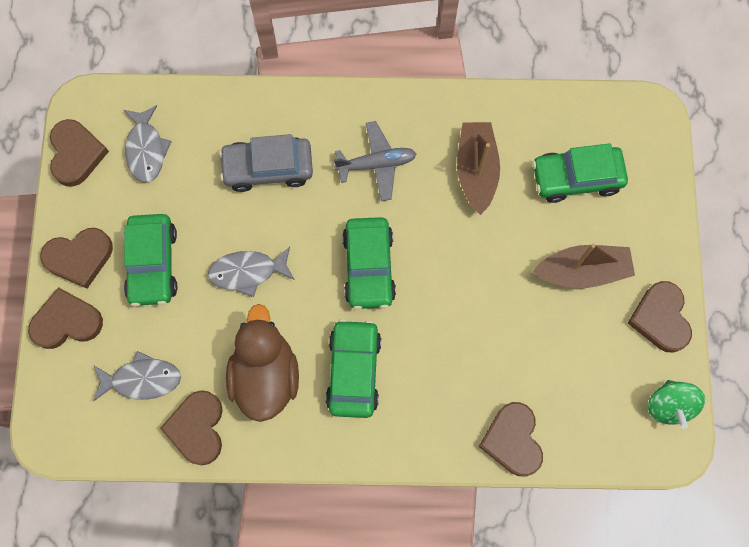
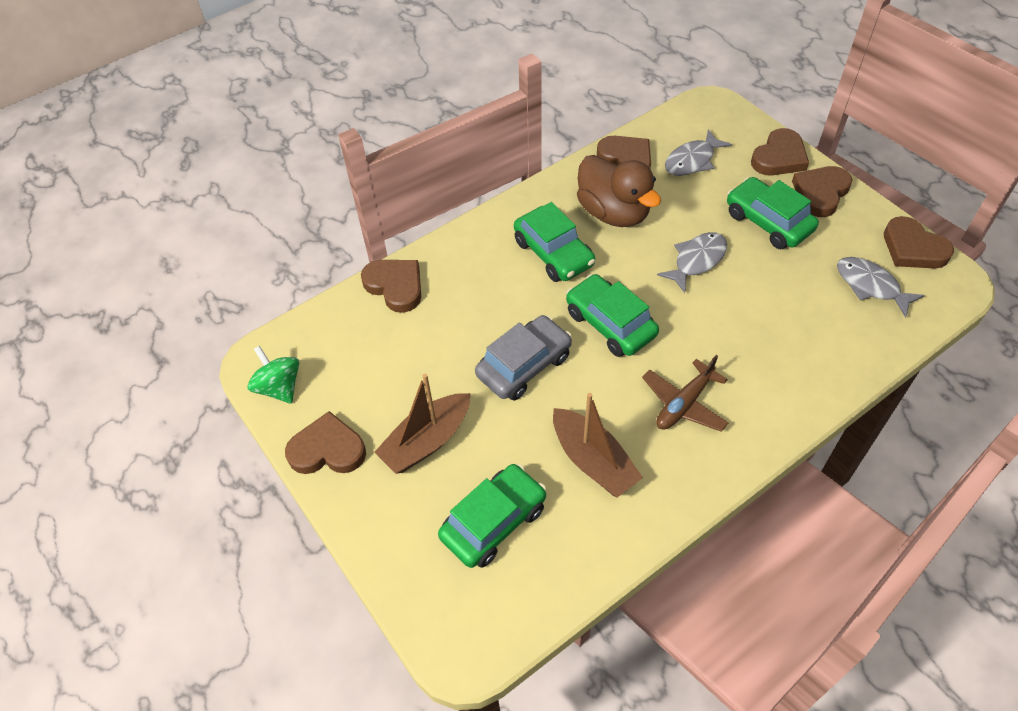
camera: 145 degrees right, 20 degrees down
(268, 168) = (766, 338): grey car -> grey car (524, 365)
(376, 164) = (684, 404): grey plane -> brown plane
(660, 318) = (327, 449): brown heart -> brown heart turned 45 degrees counterclockwise

